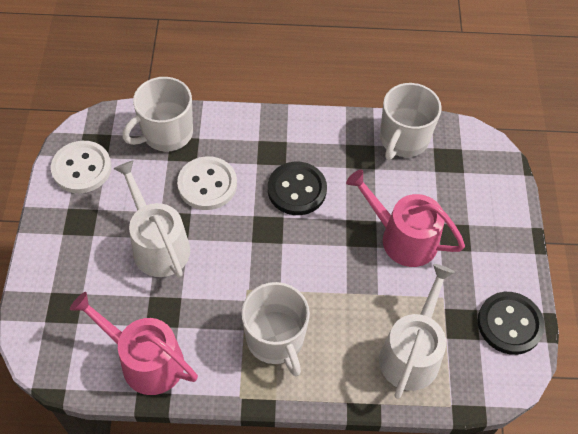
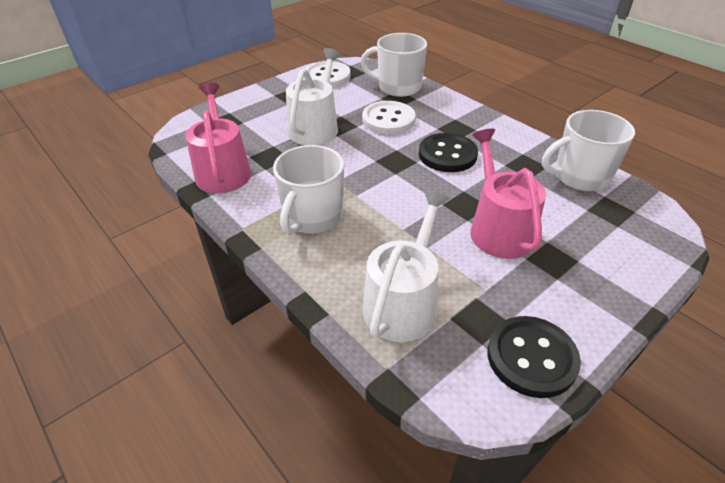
camera: 50 degrees right, 15 degrees down
(411, 353) = (403, 302): white watering can -> white watering can turned 45 degrees counterclockwise

